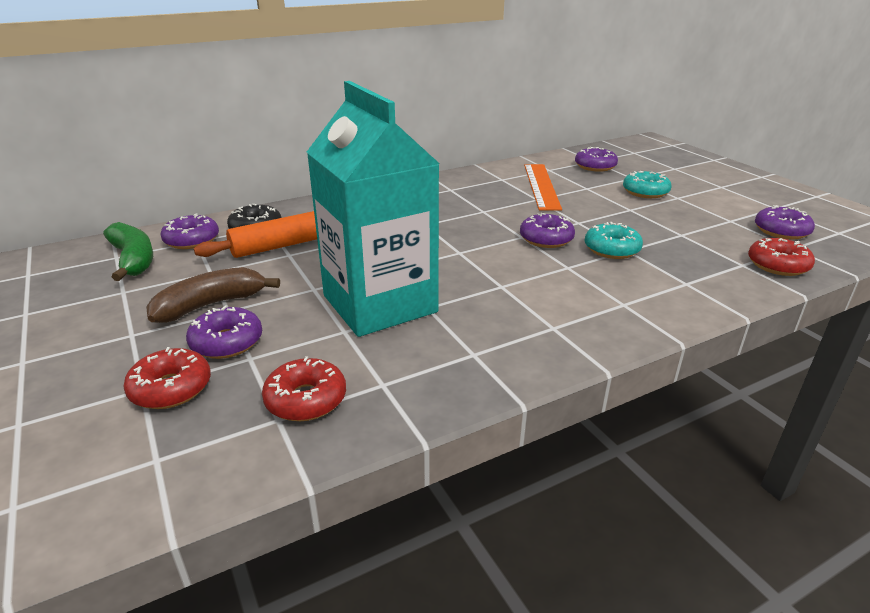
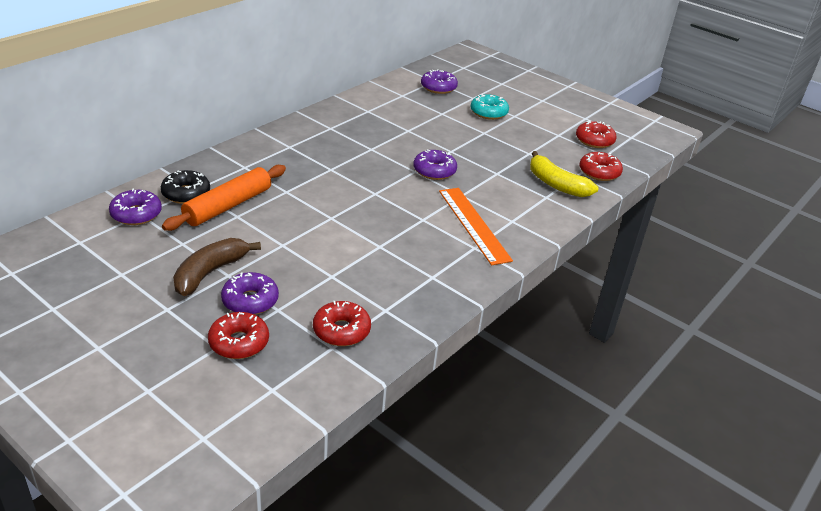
camera: 25 degrees left, 5 degrees up
(133, 259) = (99, 242): green banana -> none
(379, 304) = (343, 249): turquoise carton -> none
(541, 186) = (404, 115): orange ruler -> orange ruler (473, 224)
(611, 249) = (486, 174): turquoise donut -> none
(707, 271) = (556, 184): none -> yellow banana
(781, 231) = (594, 140): purple donut -> red donut

